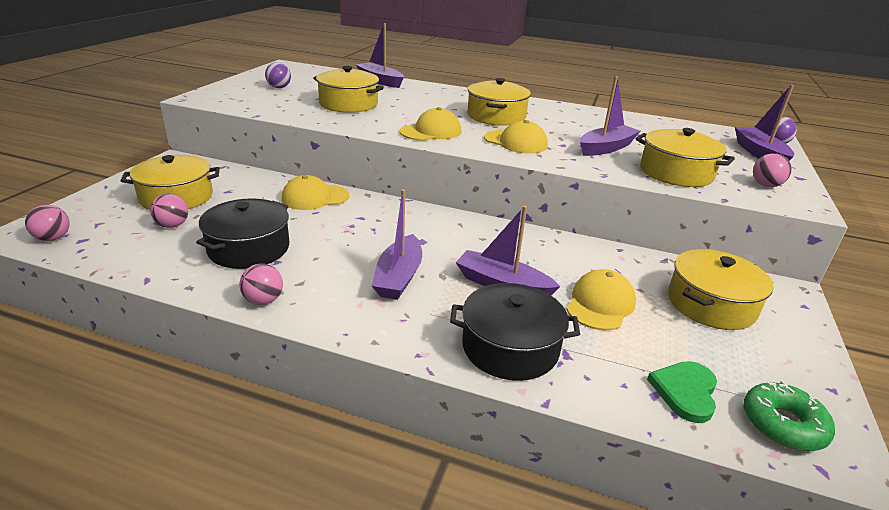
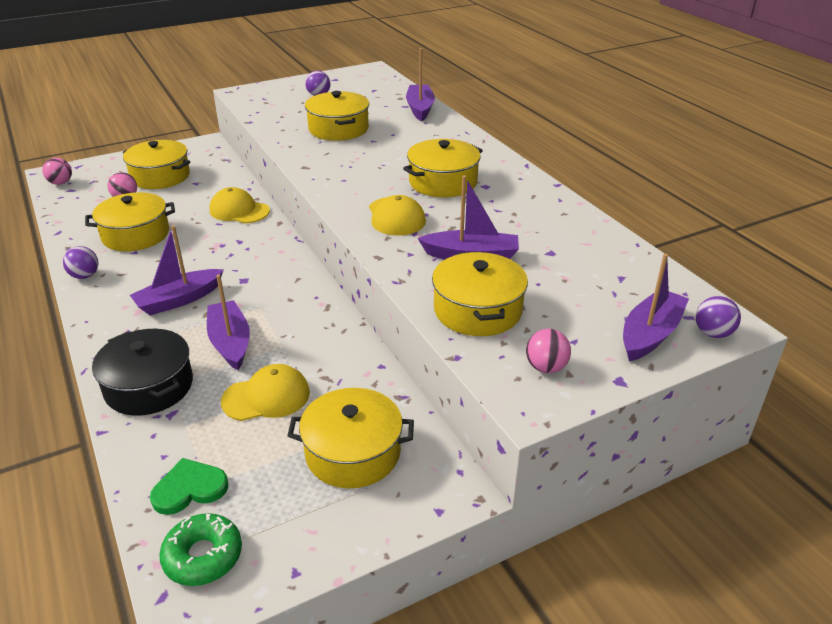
camera: 45 degrees right, 5 degrees up
(249, 248) = (135, 235): black pot -> yellow pot
(263, 300) = (85, 276): pink ball -> purple ball
(431, 132) = (345, 180): yellow cap -> none

